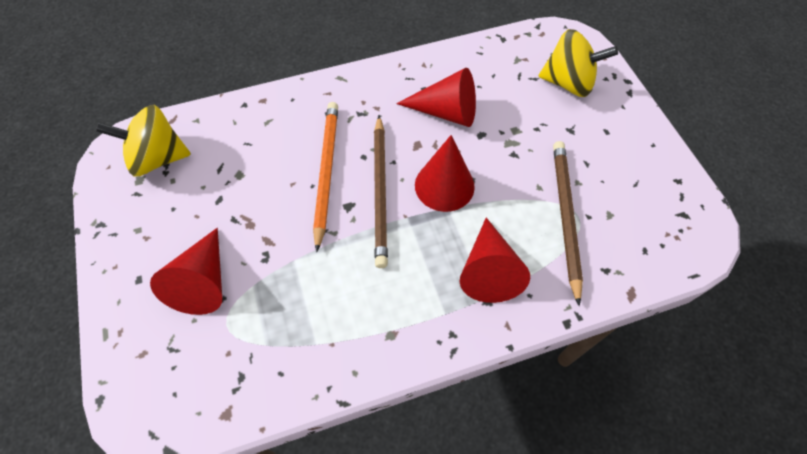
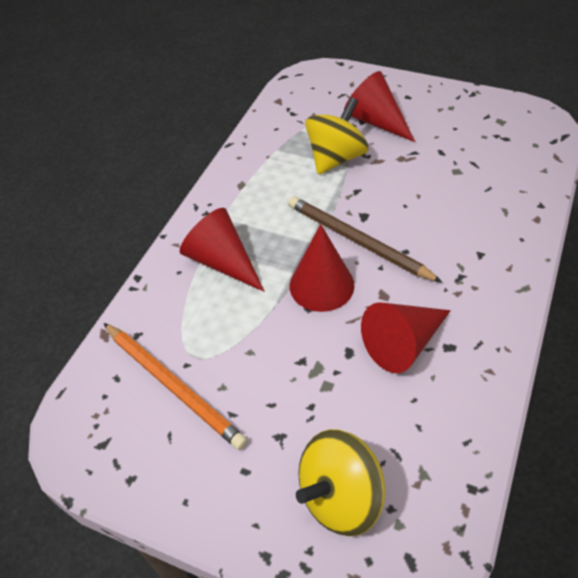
camera: 135 degrees right, 10 degrees down
(158, 158) = (515, 136): yellow spinning top -> yellow spinning top (336, 158)
(326, 172) = (411, 219): orange pencil -> orange pencil (173, 386)
(565, 217) = (204, 346): brown pencil -> none

